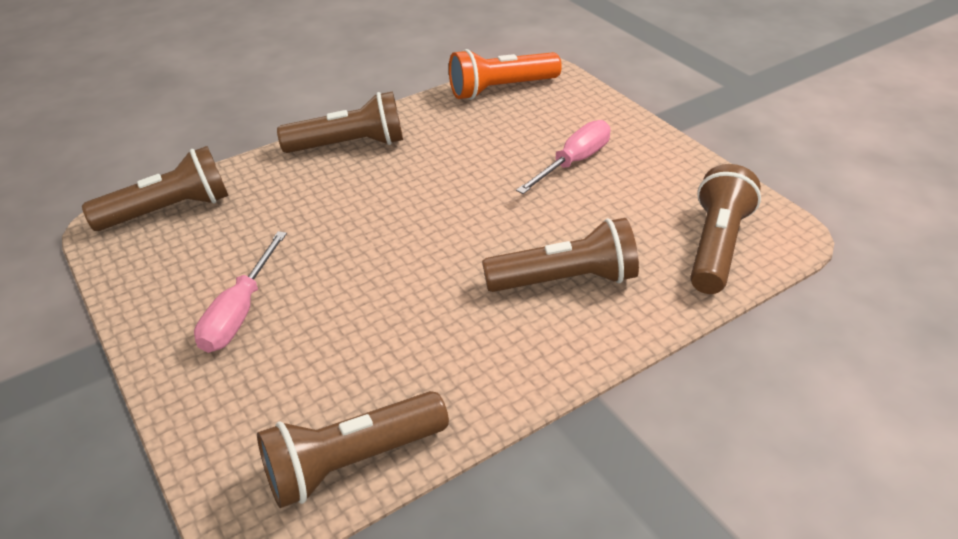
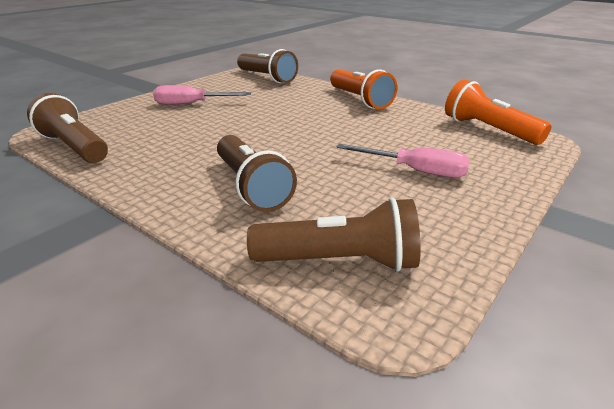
camera: 70 degrees right, 10 degrees down
(349, 145) = (360, 100): brown flashlight -> orange flashlight

